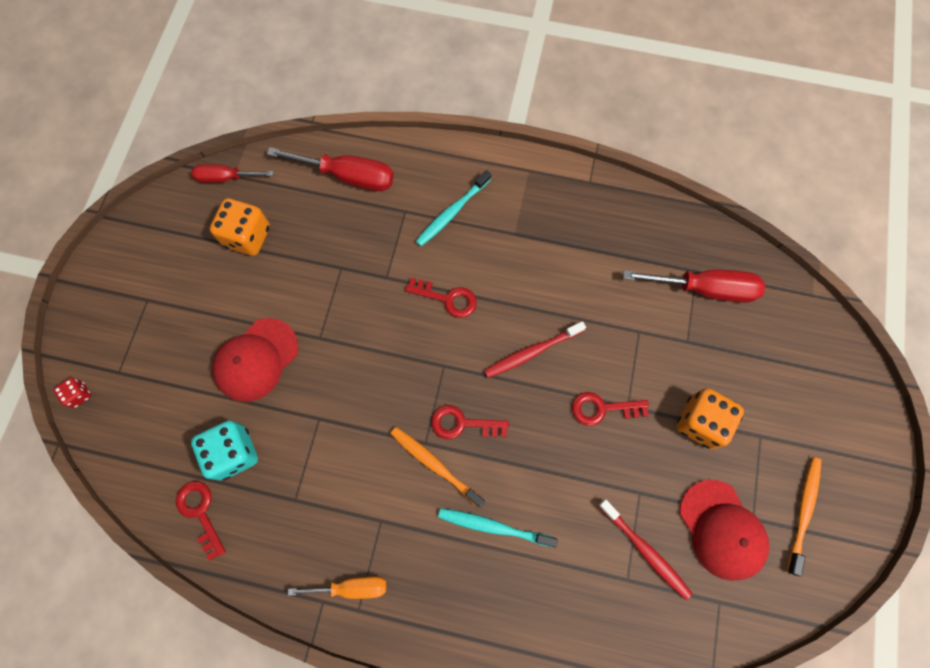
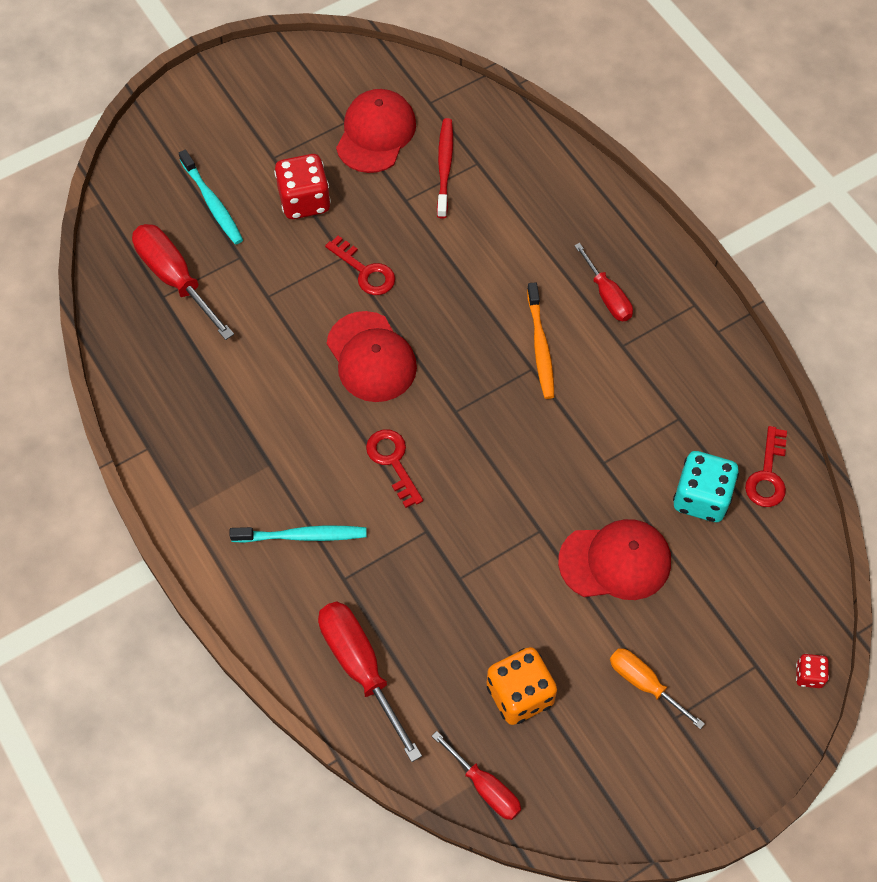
camera: 135 degrees left, 10 degrees down
(351, 587) = (686, 322): orange screwdriver -> orange screwdriver (644, 684)
(426, 553) = (607, 296): none -> red screwdriver
(462, 424) = (487, 355): red key -> none
(493, 526) = (538, 270): turquoise toothbrush -> turquoise toothbrush (212, 203)
(532, 352) = (371, 357): red toothbrush -> red cap
(700, 422) = (304, 201): orange dice -> red dice
(803, 511) = (307, 97): orange toothbrush -> none

